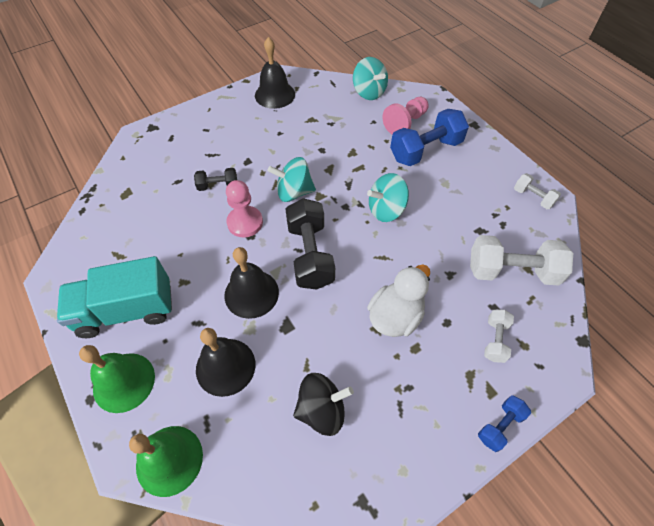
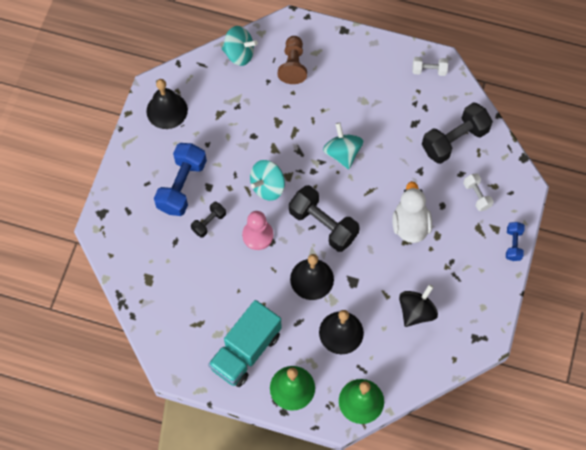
camera: 40 degrees left, 10 degrees up
(386, 210) = (342, 153): turquoise spinning top -> turquoise spinning top turned 135 degrees clockwise
(405, 123) = (293, 65): pink pawn -> brown pawn
(425, 150) = (328, 81): blue dumbbell -> blue dumbbell (182, 186)
(512, 271) = (454, 140): white dumbbell -> black dumbbell

